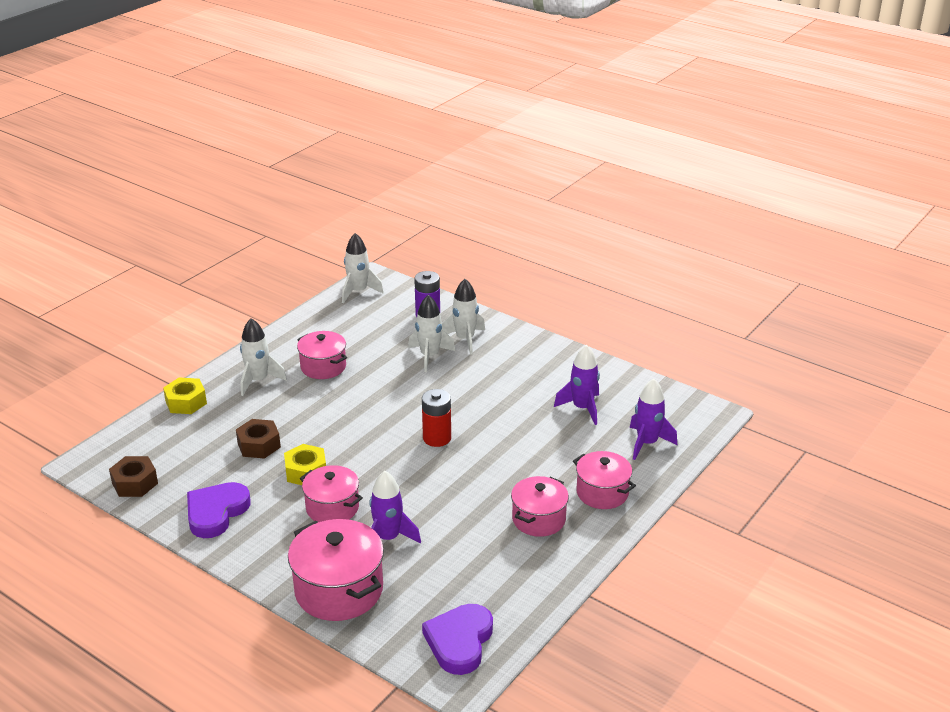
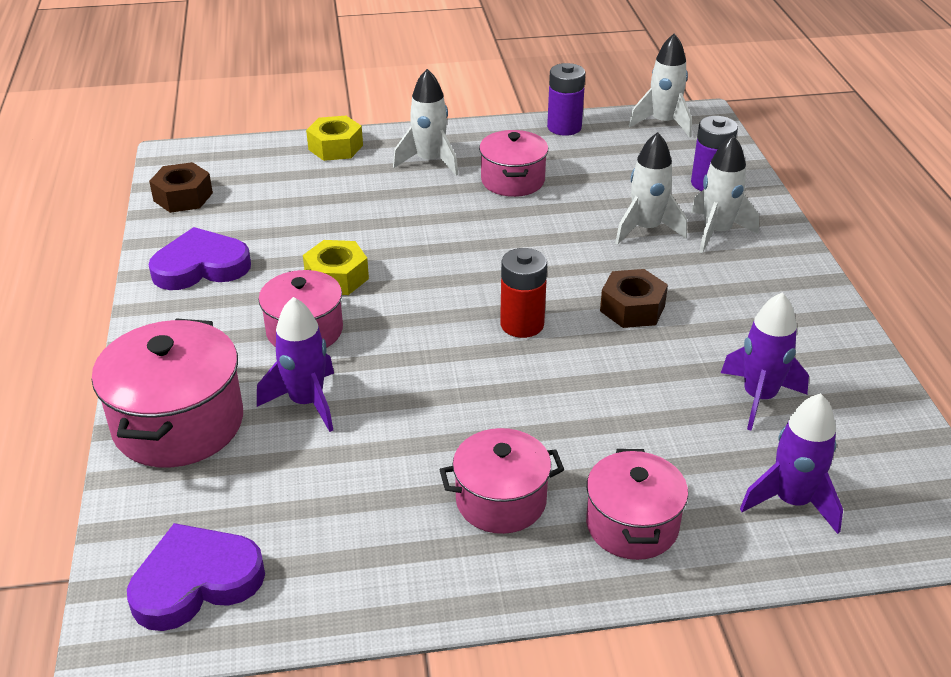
camera: 45 degrees right, 5 degrees up
(259, 445) = (335, 224): brown nut -> brown nut (632, 308)
(307, 321) = (564, 127): none -> purple battery

